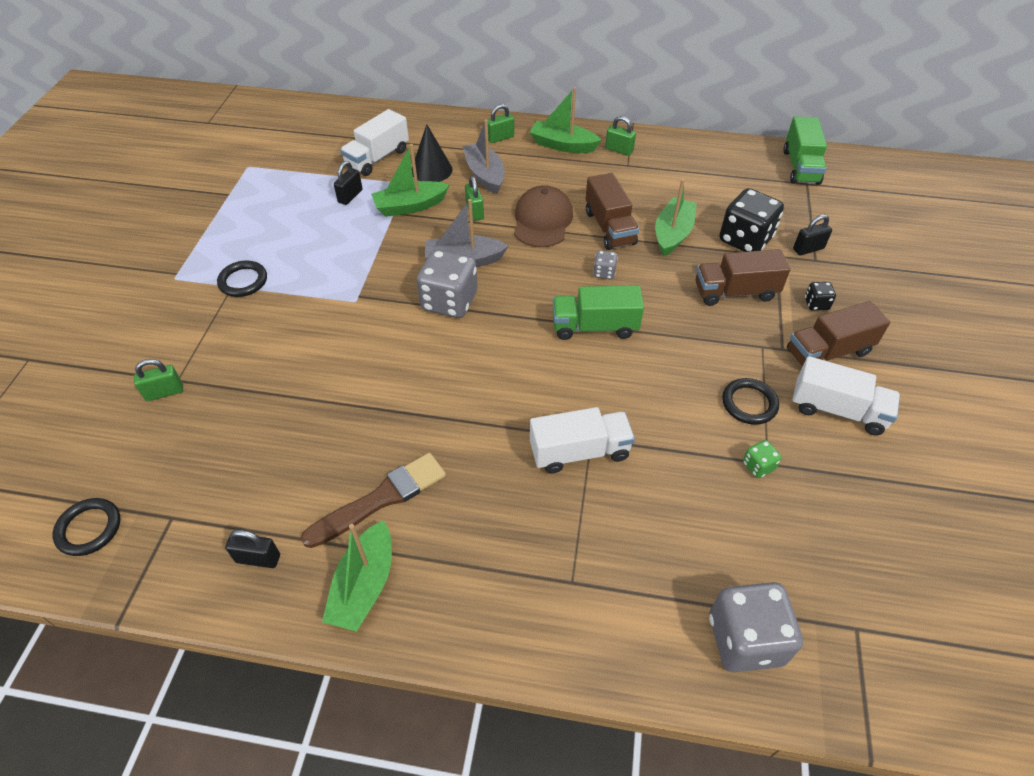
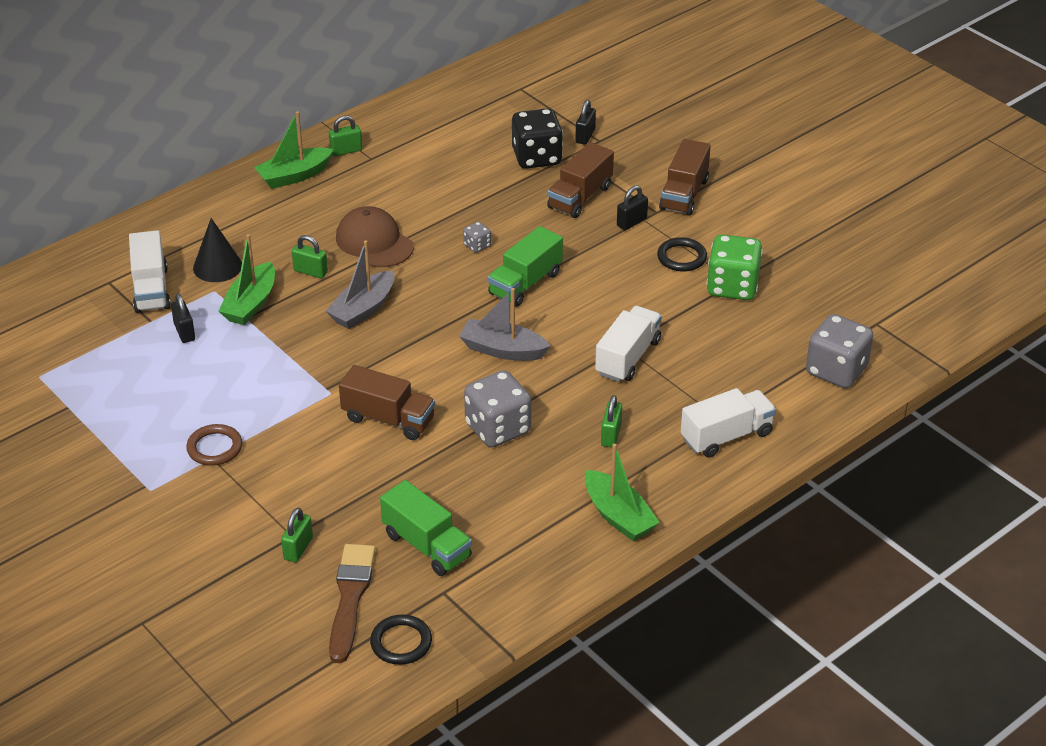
camera: 50 degrees left, 10 degrees down
(243, 281) = (215, 448): black ring -> brown ring
(258, 558) = (536, 559): black padlock -> black padlock (631, 222)
(380, 499) = (555, 474): brown brush -> brown brush (350, 598)
(449, 301) = (401, 342): grey dice -> grey dice (498, 428)
(485, 175) = (270, 240): grey boat -> grey boat (503, 350)
(500, 138) = (231, 204): green padlock -> green padlock (611, 435)
(609, 227) = (432, 213): brown truck -> brown truck (388, 419)
(672, 234) = (483, 187): green boat -> none
(758, 466) = (732, 287): green dice -> green dice, size x2.19
(800, 167) = (499, 78): green truck -> green truck (427, 545)
(816, 304) = (638, 169): black dice -> none
(837, 410) = (732, 224): white truck -> white truck (726, 436)

